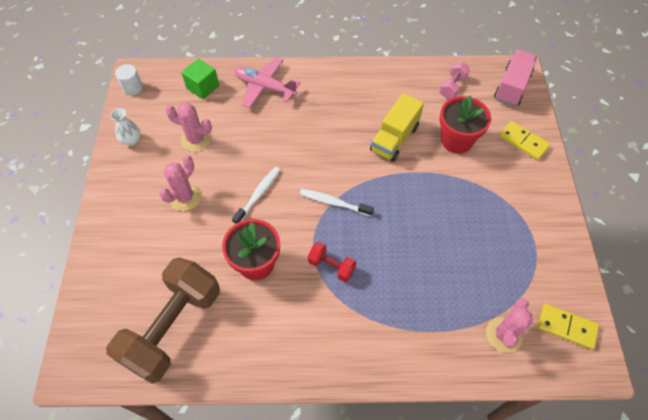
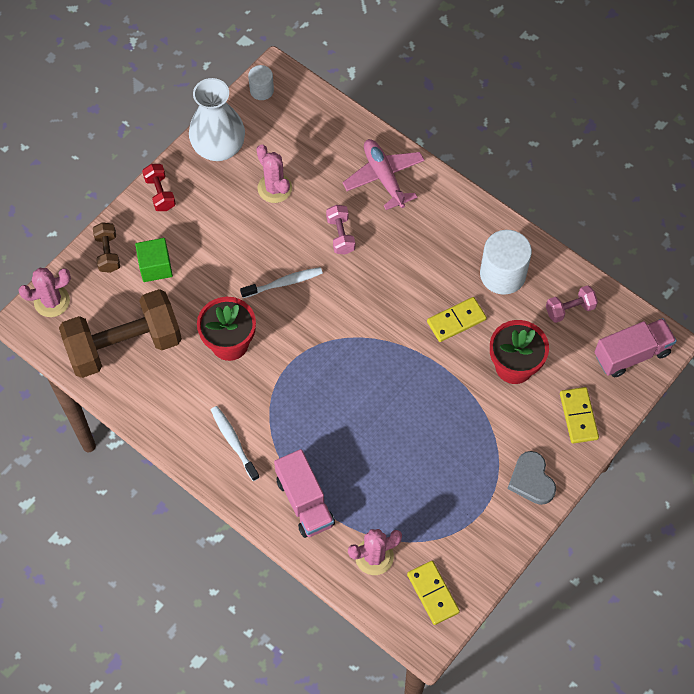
camera: 40 degrees right, 5 degrees up
(101, 267) = (108, 253): none -> brown dumbbell
(131, 140) = (219, 148): white vase -> white vase, size x2.07
(185, 197) = (220, 239): pink cactus -> pink cactus (52, 301)
(203, 87) = (326, 135): green cube -> green cube (155, 267)
(269, 139) = (340, 235): none -> pink dumbbell
(331, 266) = (288, 393): red dumbbell -> red dumbbell (160, 193)
(334, 202) = (342, 339): white toothbrush -> white toothbrush (233, 442)
(394, 94) = (502, 274): none -> white cylinder
(394, 139) = (456, 320): yellow truck -> yellow domino
(418, 335) = (305, 501): none -> pink truck
(540, 200) = (531, 480): none -> grey heart

